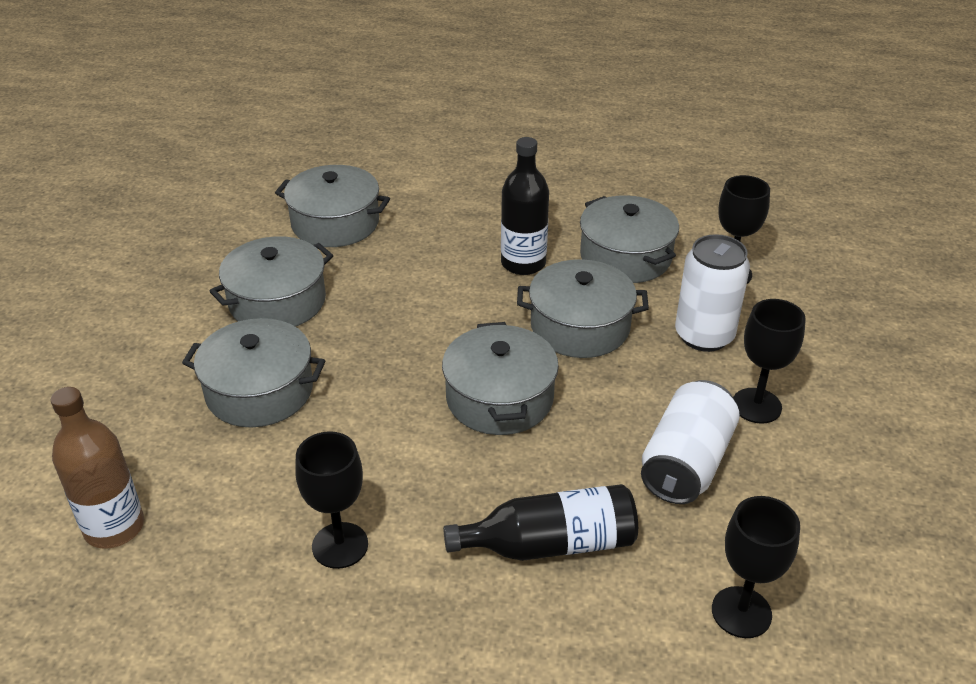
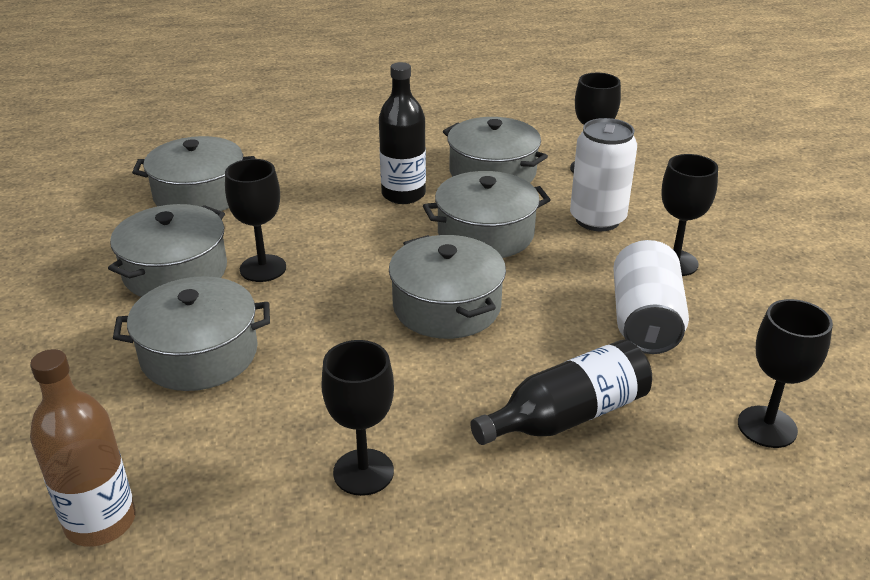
camera: 20 degrees left, 5 degrees down
(354, 316) = (263, 268): none -> black goblet

